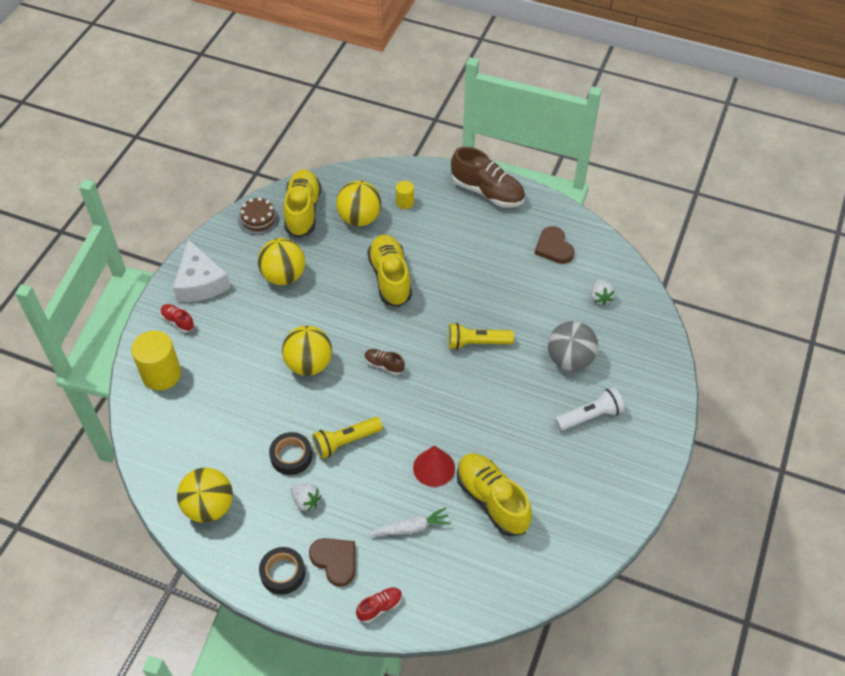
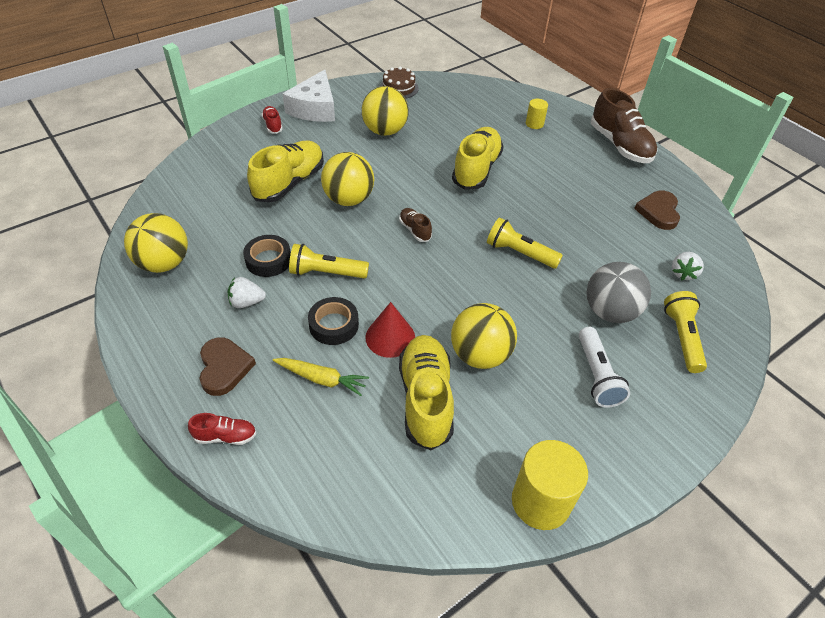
camera: 30 degrees right, 5 degrees down
(161, 374) = (225, 153): yellow cylinder -> yellow cylinder (540, 501)
(283, 573) = (169, 351): black tape -> black tape (334, 325)
(303, 211) = (439, 96): yellow shoe -> yellow shoe (289, 183)
(306, 501) = (246, 302): white strawberry -> white strawberry turned 105 degrees clockwise
(359, 218) = (484, 119): yellow ball -> yellow ball (480, 355)
(411, 528) = (321, 379): white carrot -> yellow carrot
(590, 416) = (596, 375): white flashlight -> white flashlight turned 75 degrees clockwise
(628, 354) = (682, 338): none -> yellow flashlight

